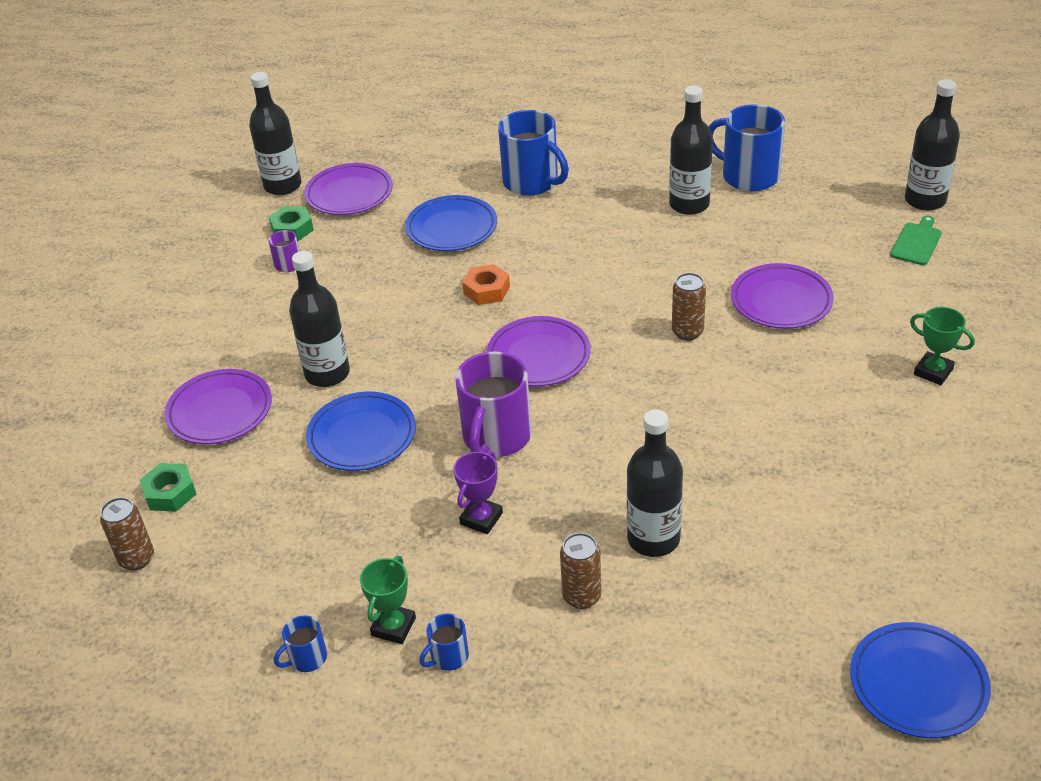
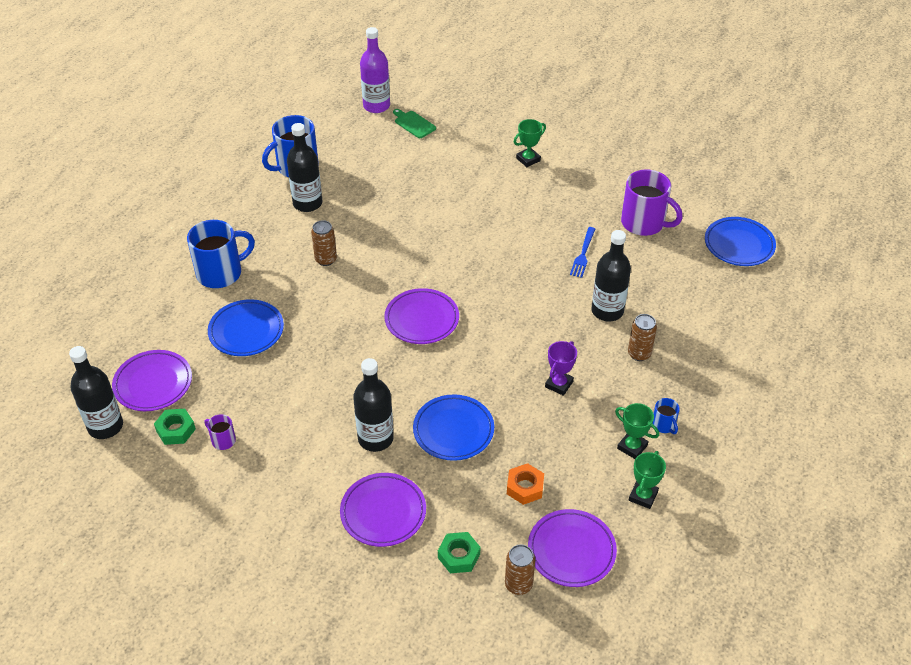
camera: 75 degrees left, 5 degrees up
(307, 658) = (643, 496): blue mug -> green trophy
(481, 518) = (559, 384): purple trophy -> purple trophy turned 75 degrees clockwise
(486, 290) = (334, 329): orange nut -> orange nut (525, 487)
(496, 437) = (489, 360): purple mug -> purple mug (644, 223)
(687, 332) = (438, 244): brown can -> brown can (326, 259)
(760, 483) = (583, 254): none -> blue fork
(781, 301) = (433, 195): purple plate -> purple plate (571, 551)
(925, 200) = (376, 106): black bottle -> purple bottle

